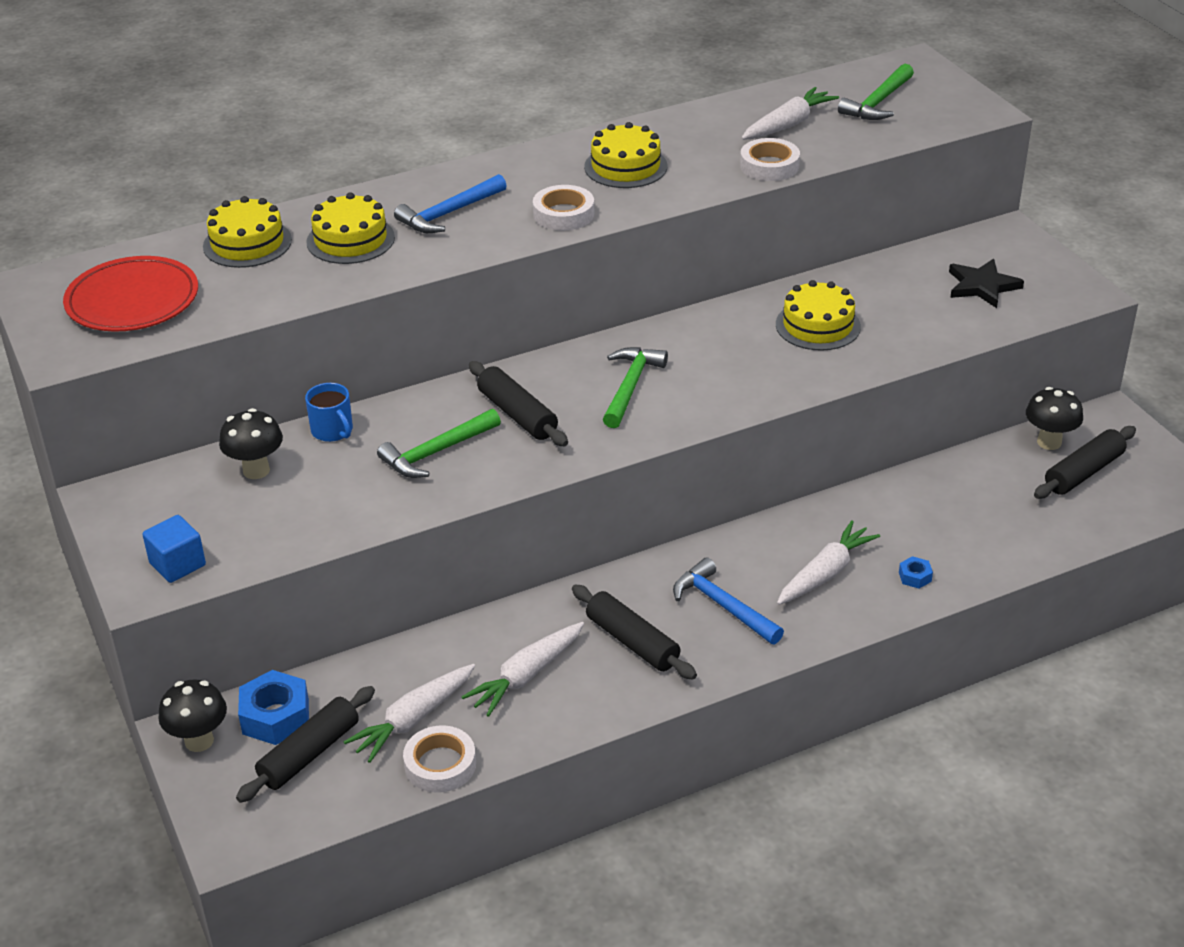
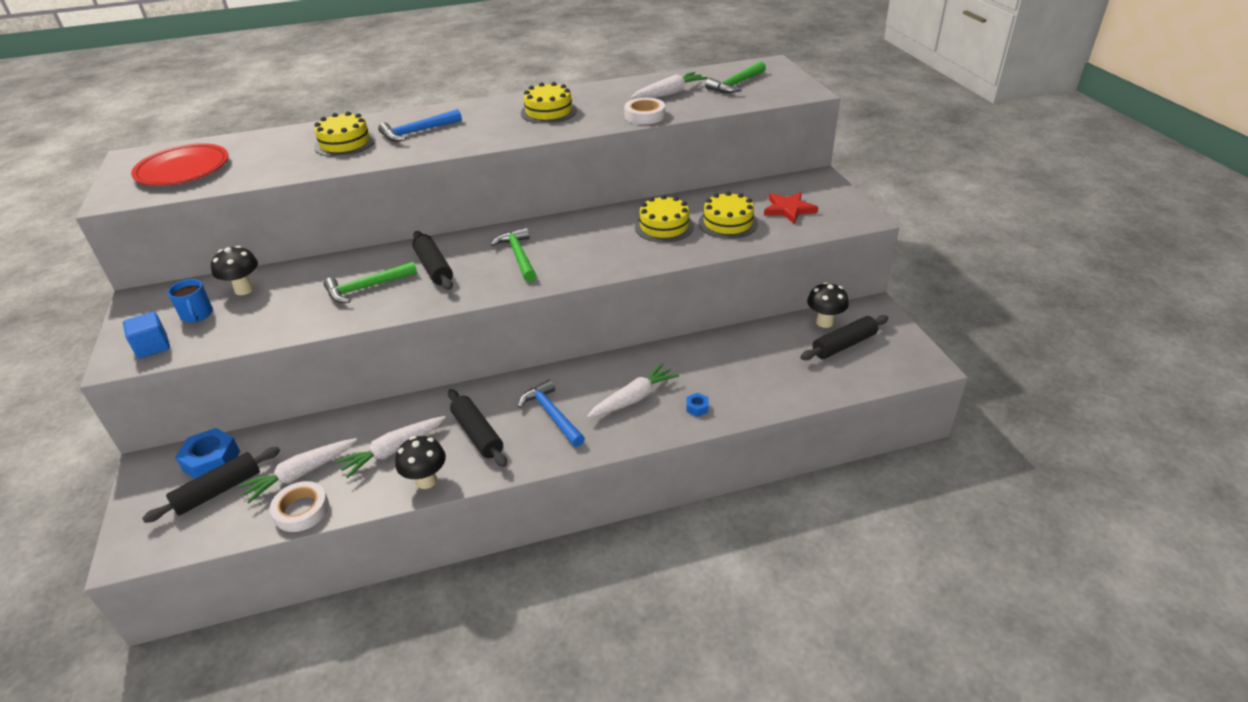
camera: 10 degrees right, 0 degrees up
(199, 741) = (152, 473): black mushroom -> black mushroom (426, 481)
(247, 243) = (279, 141): yellow cake -> yellow cake (728, 223)
(332, 431) = (308, 269): blue mug -> blue mug (197, 315)
(563, 214) = (491, 136): white tape -> none
(630, 386) = (518, 256): green hammer -> green hammer turned 45 degrees counterclockwise
(982, 286) = (788, 209): black star -> red star

